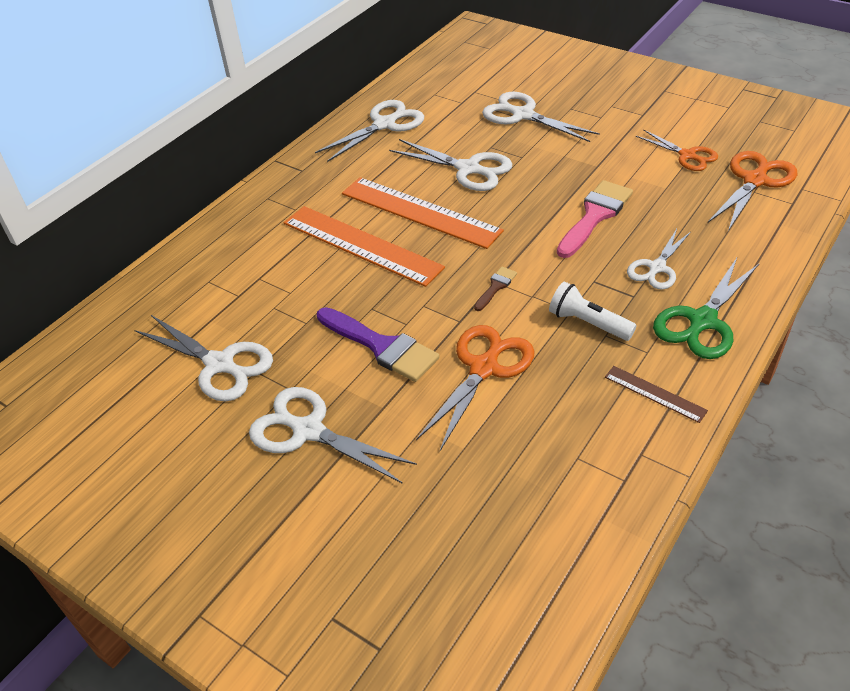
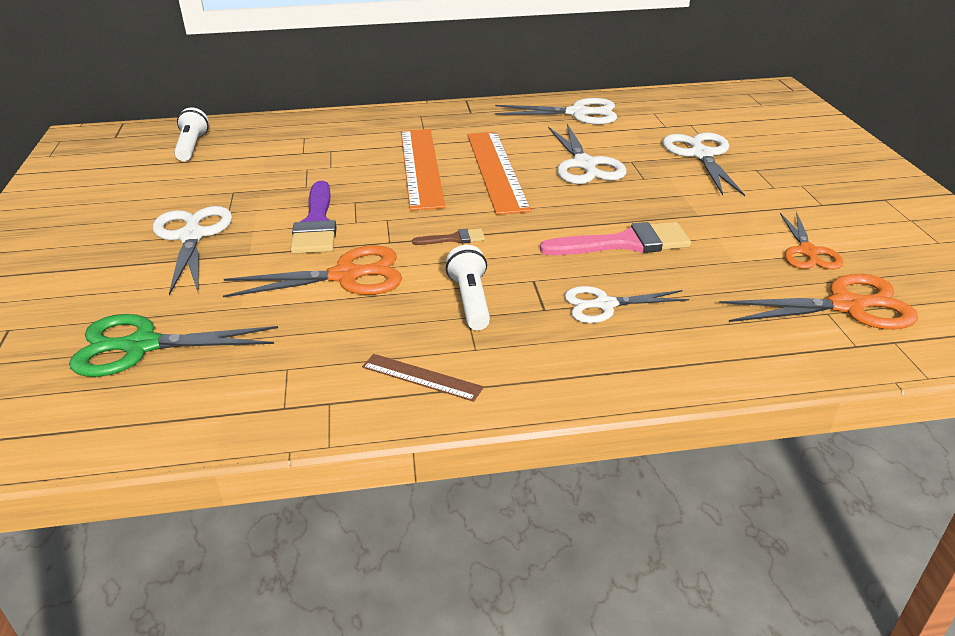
camera: 45 degrees right, 10 degrees down
(118, 359) = (192, 146): none -> white flashlight
(219, 364) = (225, 177): white scissors -> none
(655, 393) = (421, 377): brown ruler -> brown ruler turned 60 degrees counterclockwise
(702, 321) = (566, 363): green scissors -> green scissors (142, 346)

